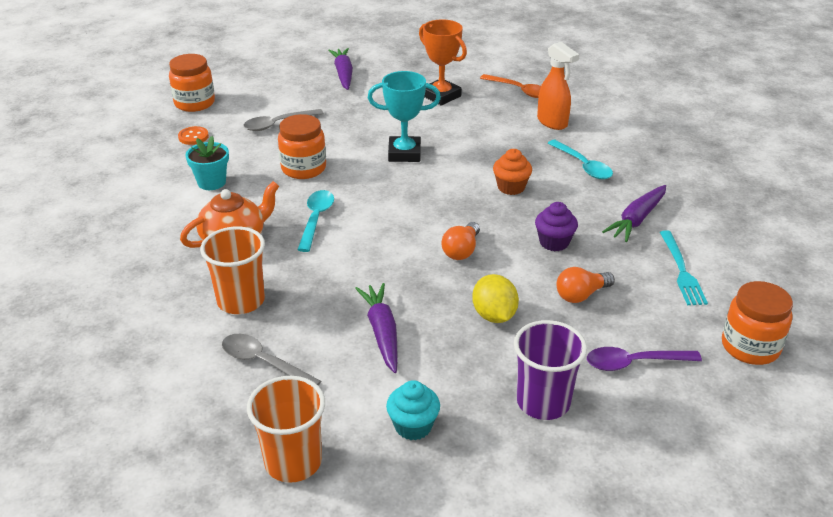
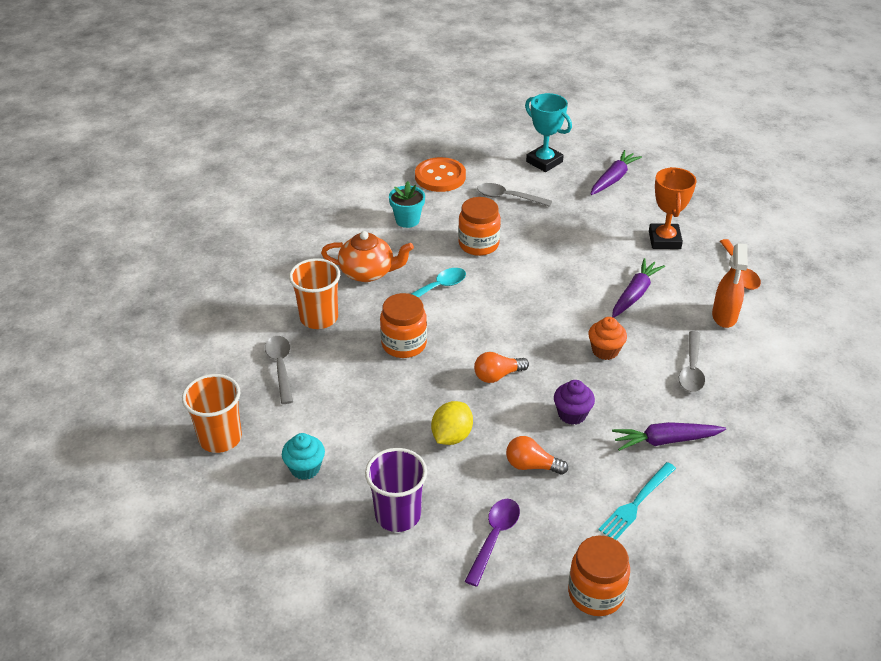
camera: 45 degrees right, 5 degrees up
(193, 137) = (440, 177): orange button -> orange button, size x1.95
(194, 103) = (475, 148): orange jar -> orange jar (404, 344)
(382, 332) = (368, 397): purple carrot -> purple carrot (634, 294)
(404, 153) = (565, 274): turquoise trophy -> turquoise trophy (544, 162)
(583, 166) = (691, 369): turquoise spoon -> grey spoon
(634, 363) = (494, 538): purple spoon -> purple spoon turned 75 degrees clockwise

